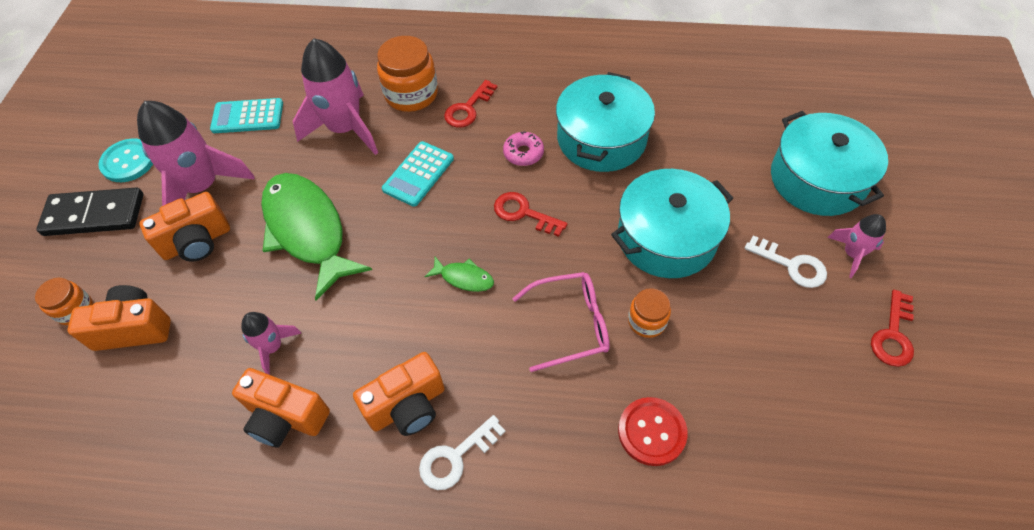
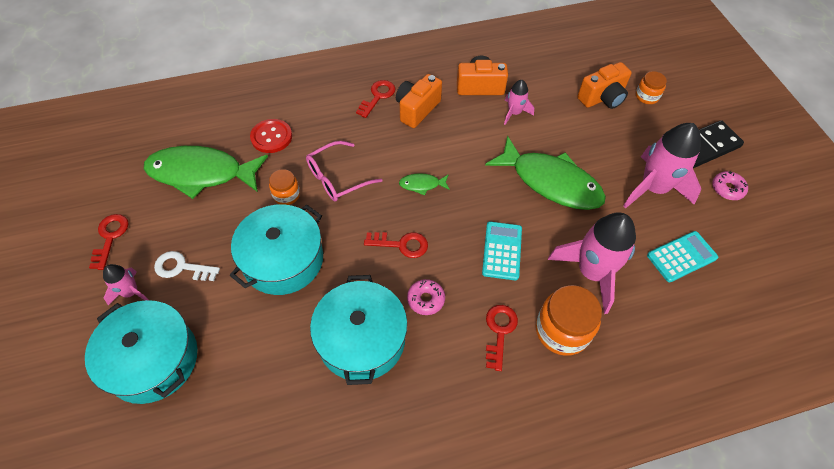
camera: 155 degrees right, 0 degrees up
(128, 162) = (727, 189): turquoise button -> pink donut
(197, 242) = (617, 152): orange camera -> none
(456, 457) = (377, 96): white key -> red key
(768, 398) = (201, 173): none -> green fish

